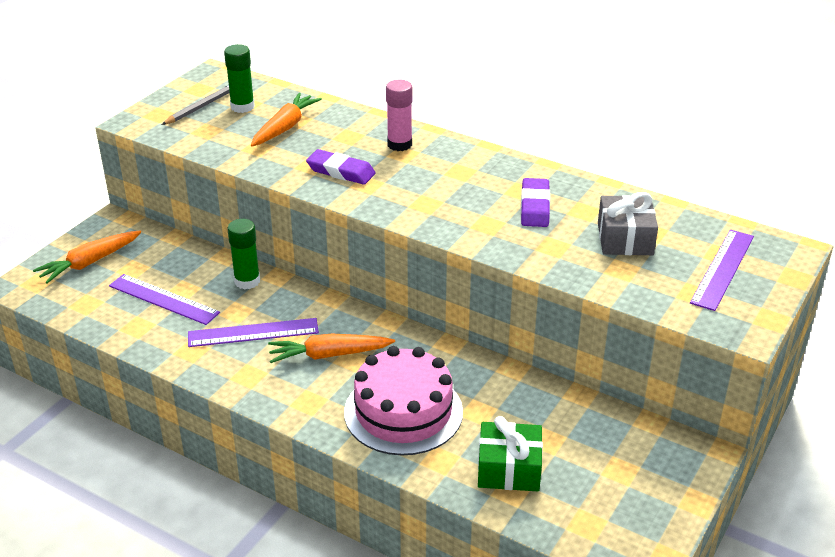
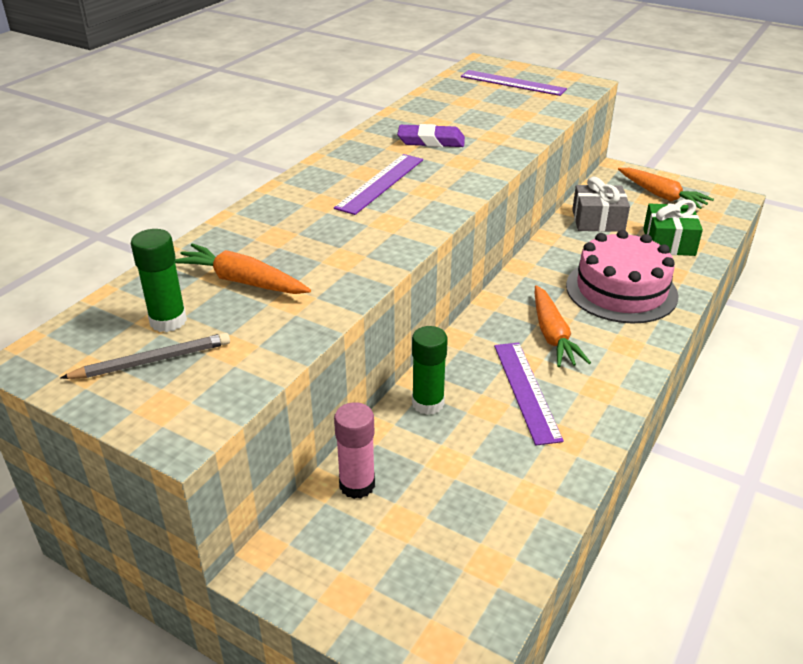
camera: 90 degrees left, 0 degrees up
(89, 263) = (386, 579): orange carrot -> orange carrot (661, 195)
(163, 299) = (471, 477): purple ruler -> purple ruler (380, 183)
(201, 107) = (152, 361): grey pencil -> grey pencil turned 120 degrees clockwise
(341, 171) = (360, 238): purple eraser -> none
(399, 144) = (303, 204): pink glue stick -> pink glue stick (357, 485)
(625, 239) = (478, 110): grey gift -> grey gift (598, 220)

